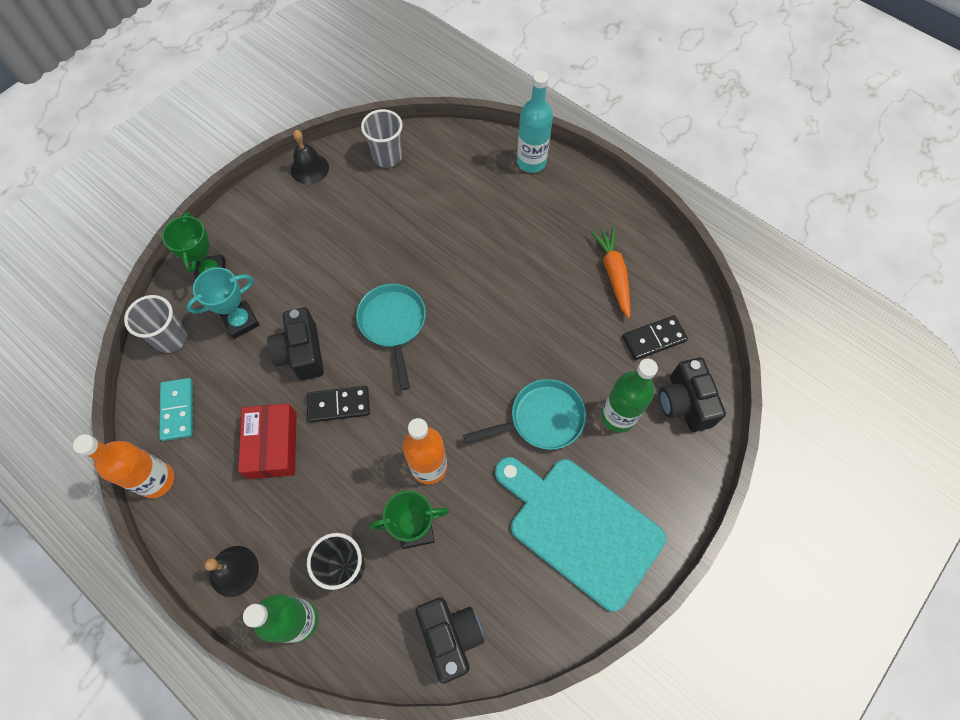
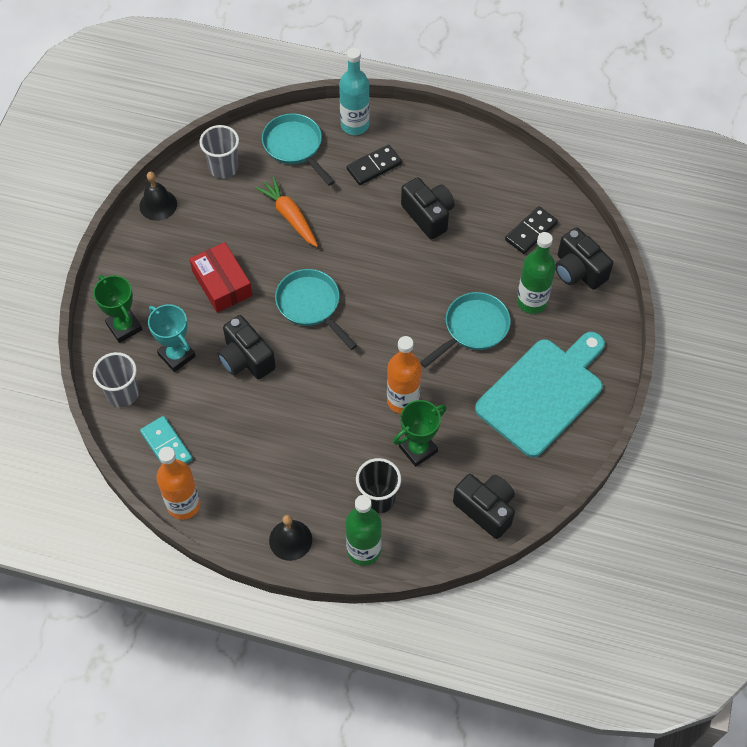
camera: 25 degrees left, 5 degrees down
(241, 321) = (176, 355): turquoise trophy -> turquoise trophy turned 75 degrees counterclockwise
(272, 445) = (265, 438): red box -> red box (222, 283)
(338, 405) = (302, 386): black domino -> black domino (374, 166)
(464, 162) = (295, 147): none -> turquoise pan
(556, 279) = (428, 215): none -> black camera
(580, 527) = (543, 393): turquoise cutting board -> turquoise cutting board turned 120 degrees clockwise
(613, 274) = (473, 192): orange carrot -> orange carrot (289, 216)

